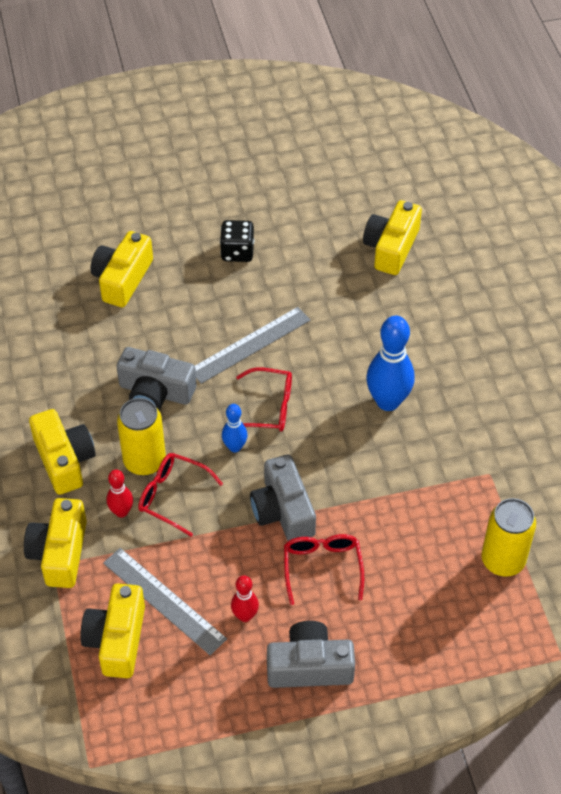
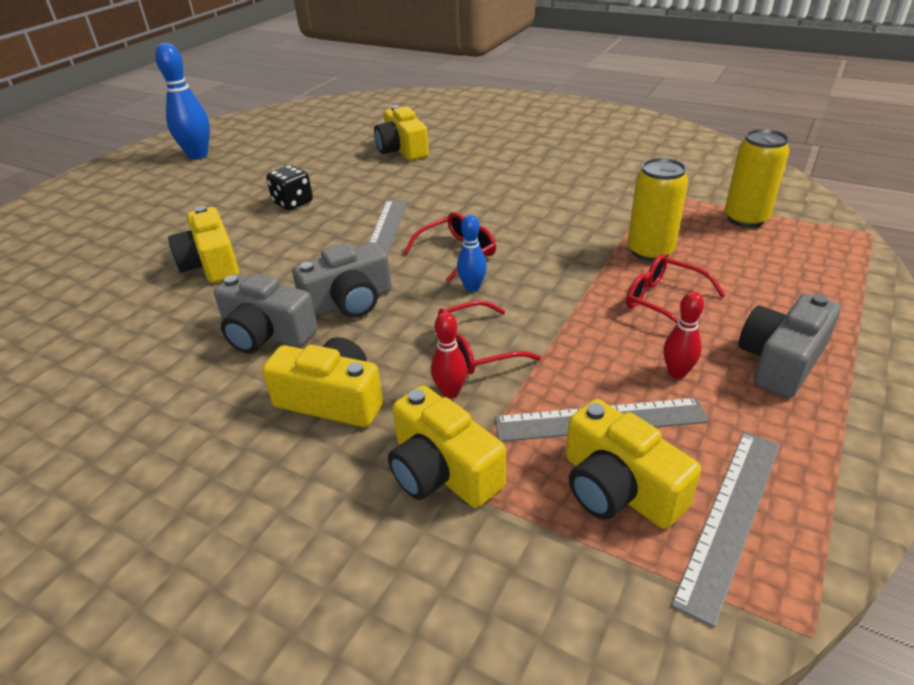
camera: 45 degrees left, 15 degrees down
(139, 701) = (731, 518): none -> grey ruler
(144, 461) = (412, 346): yellow can -> yellow can (650, 251)
(283, 511) = (575, 294): grey camera -> grey camera (266, 334)
(388, 401) = (531, 202): blue bowling pin -> blue bowling pin (198, 155)

